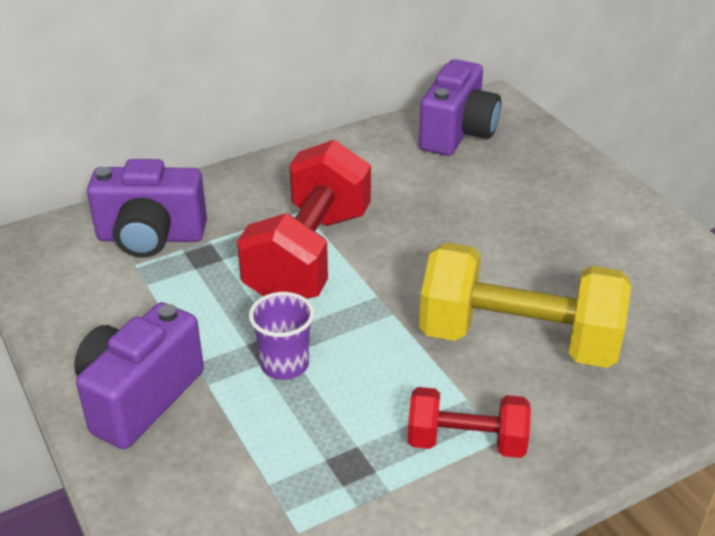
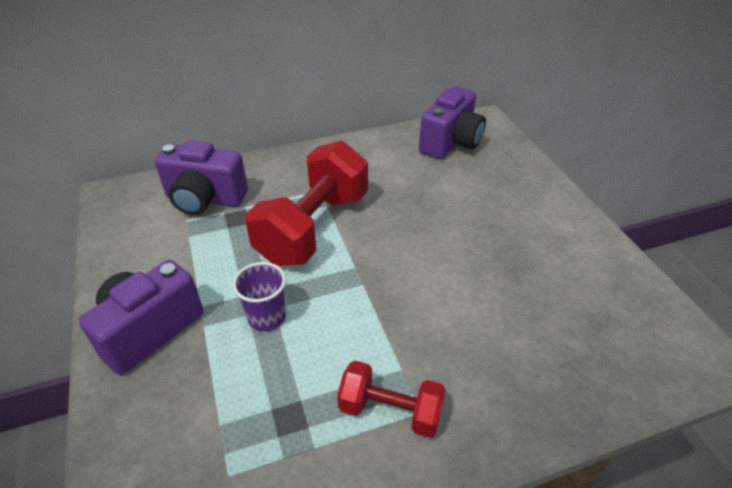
camera: 10 degrees right, 5 degrees up
(518, 340) = (456, 321): yellow dumbbell -> none

